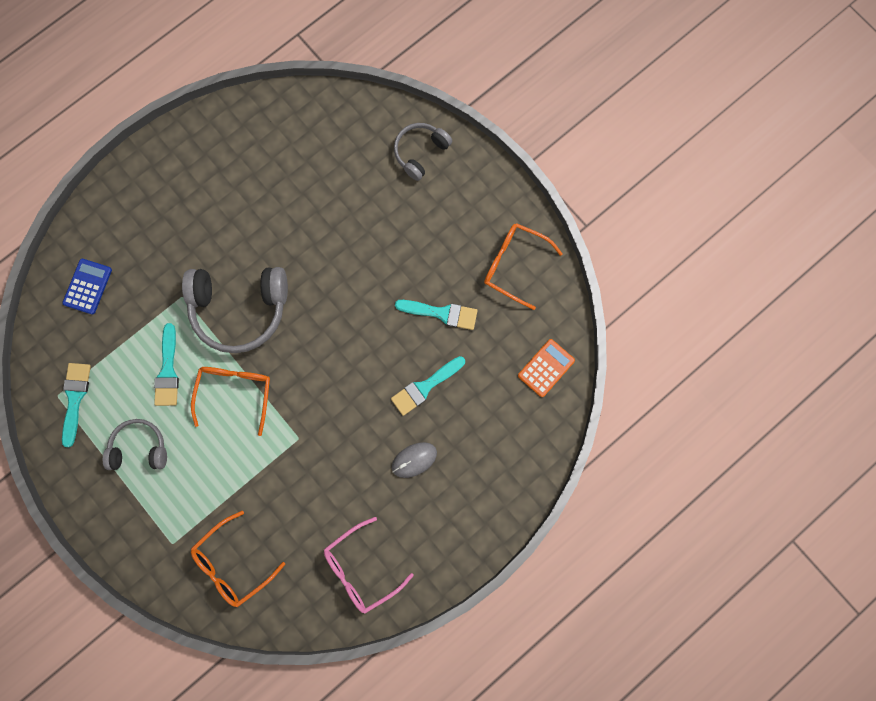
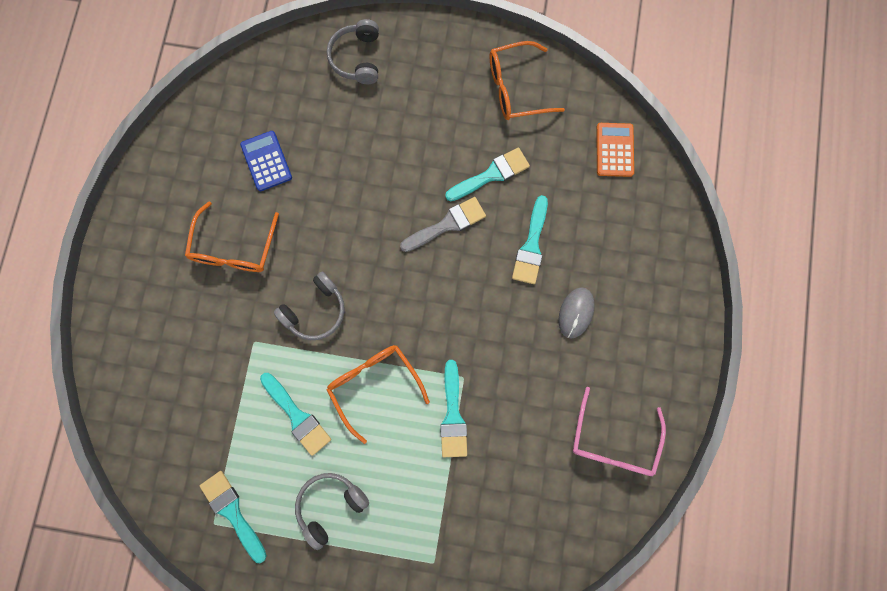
camera: 40 degrees left, 0 degrees up
(88, 286) = (158, 403): blue calculator -> blue calculator (266, 161)
(232, 564) = (501, 533): orange glasses -> orange glasses (234, 248)
(240, 309) = (316, 311): grey headphones -> grey headphones, size x0.57
(269, 457) = (453, 415): none -> turquoise brush
(379, 323) = (447, 224): none -> grey brush

